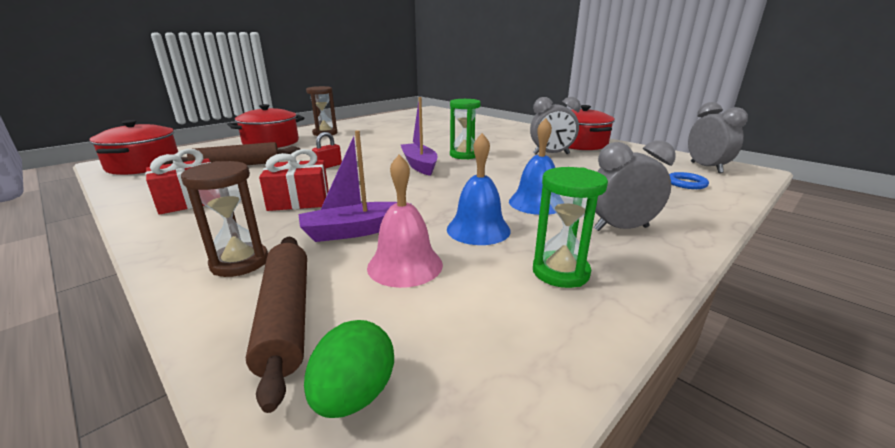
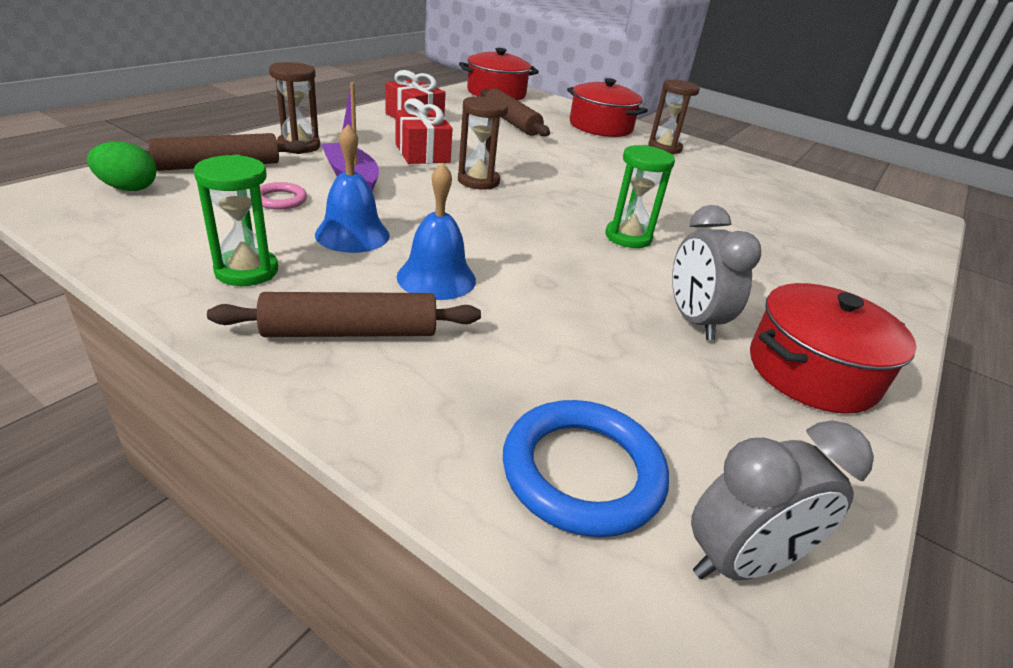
camera: 75 degrees right, 10 degrees up
(328, 166) = (529, 158): red padlock -> none
(372, 184) = (478, 181): none -> brown hourglass
(405, 265) = (280, 200): pink bell -> pink ring
(419, 165) = (559, 205): purple boat -> none
(621, 228) = (351, 332): grey clock -> brown rolling pin
(686, 183) = (582, 472): blue ring -> blue ring, size x1.93

